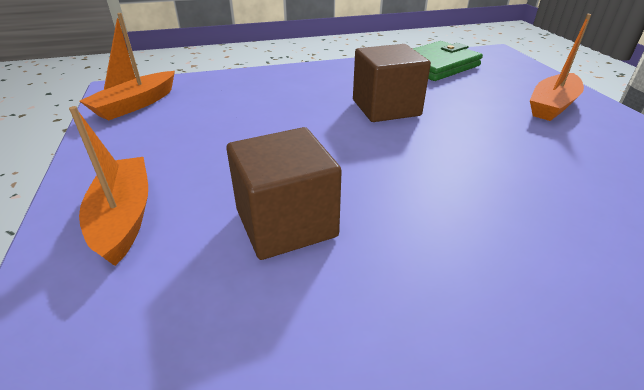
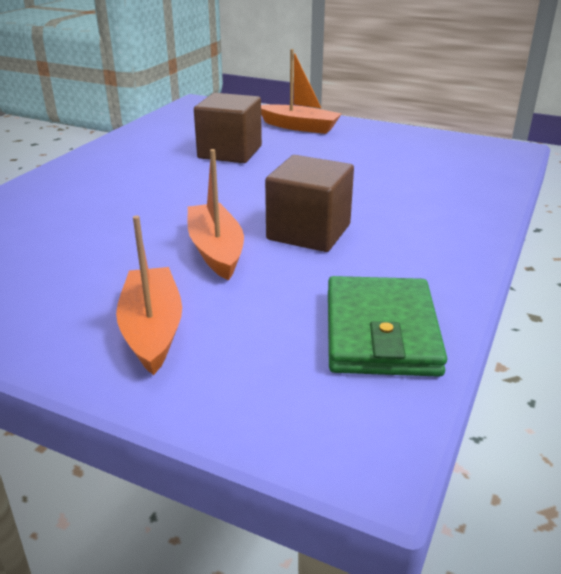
camera: 130 degrees right, 5 degrees down
(135, 104) = (461, 148): orange boat -> orange boat (216, 250)

